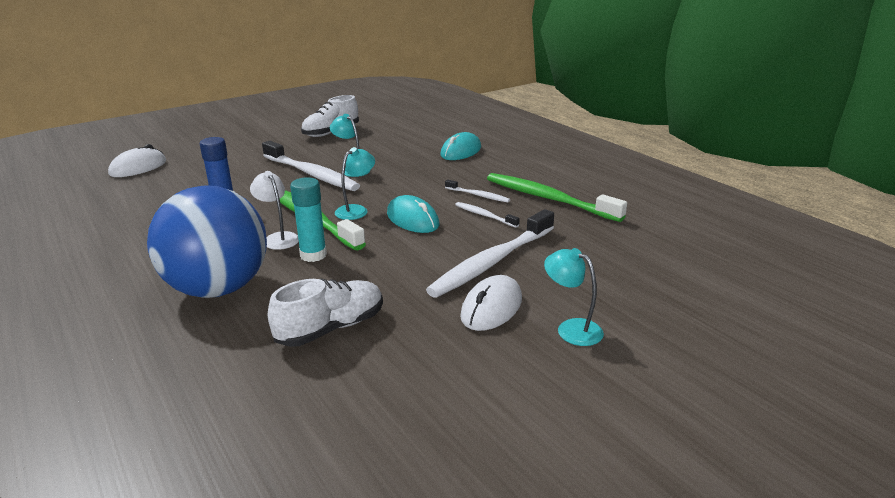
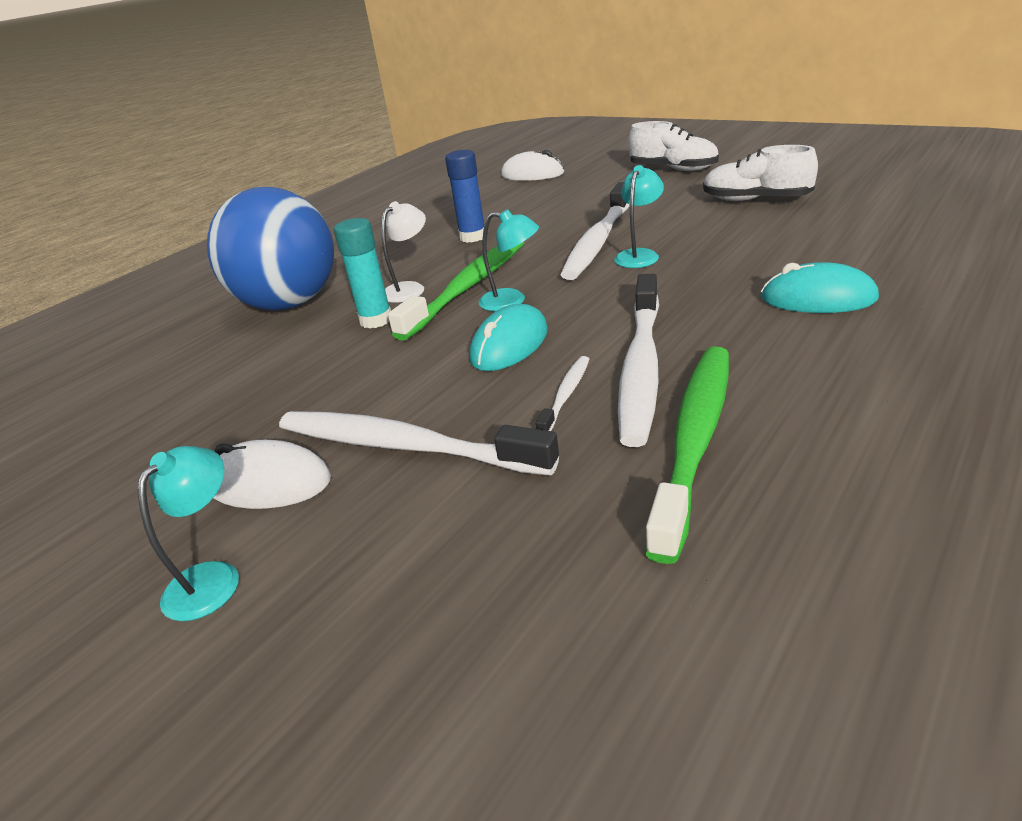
camera: 75 degrees right, 5 degrees up
(331, 328) = (215, 386): white shoe -> white shoe (673, 169)
(478, 195) = (641, 368): white toothbrush -> white toothbrush, size x2.12

